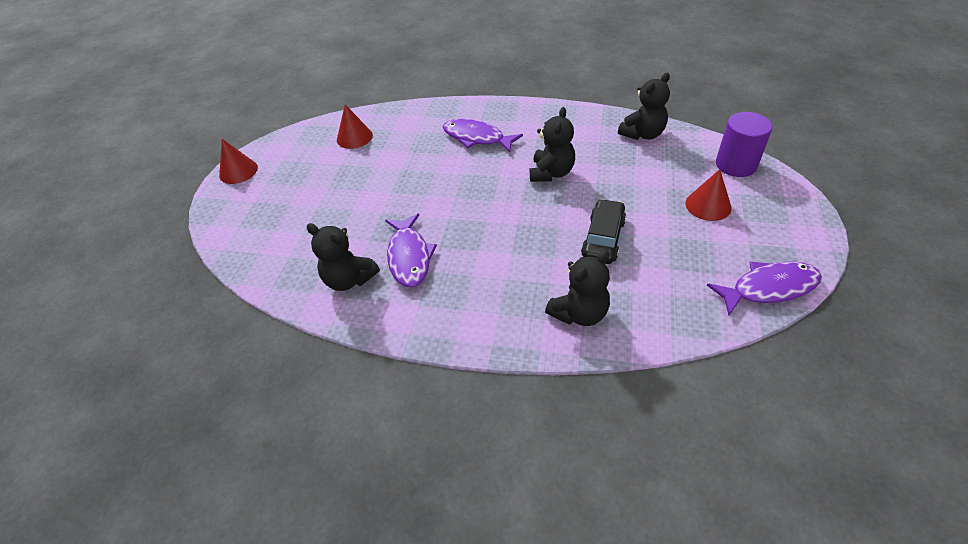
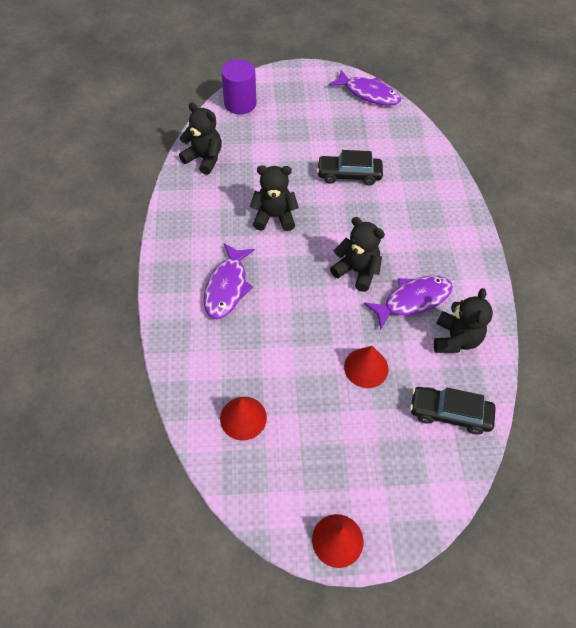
camera: 110 degrees left, 10 degrees up
(281, 254) = (449, 413): none -> black car
(579, 313) = (427, 181): black teddy bear -> black teddy bear (357, 271)
(708, 205) = (294, 119): red cone -> red cone (366, 367)
(769, 288) = (368, 94): purple fish -> purple fish turned 150 degrees clockwise

